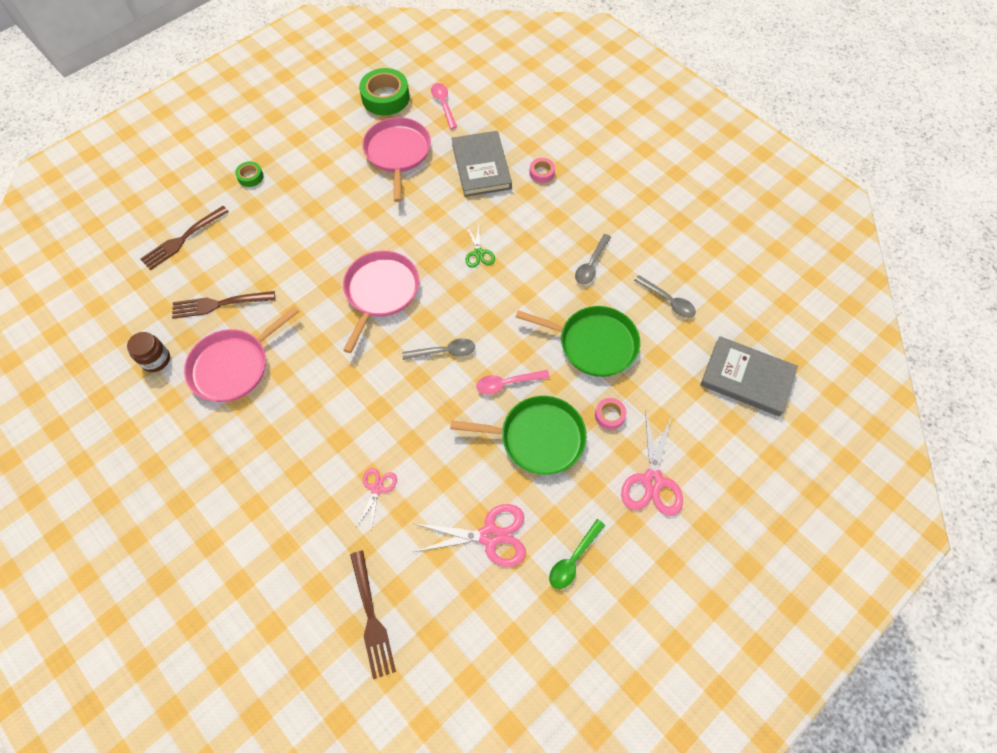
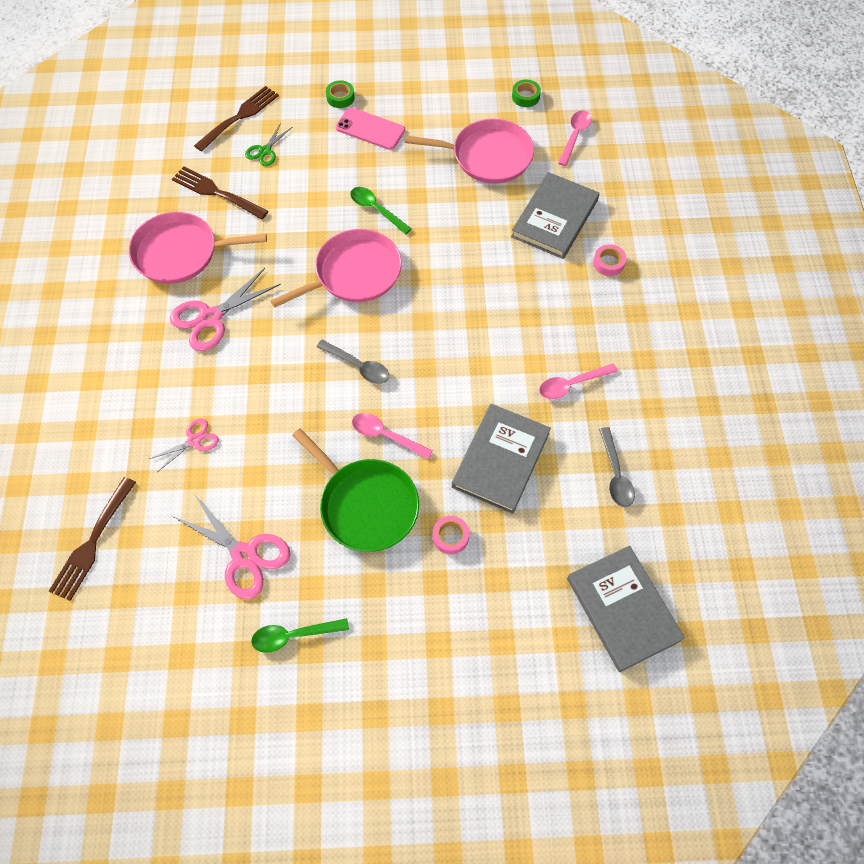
camera: 40 degrees right, 0 degrees up
(156, 359) = (130, 205): brown jar -> none
(183, 239) = (239, 117): brown fork -> brown fork turned 135 degrees clockwise
(295, 185) = (370, 129): none -> pink phone
(354, 238) = (376, 210): none -> green spoon
(385, 97) = (525, 96): green tape -> green tape, size x0.50
(397, 153) = (487, 156): pink pan -> pink pan turned 60 degrees clockwise
(478, 253) = (473, 298): green scissors -> green scissors (265, 151)
(591, 265) = (571, 384): grey spoon -> pink spoon
(593, 343) = (500, 460): green pan -> grey book
(652, 481) = (431, 628): pink scissors -> pink scissors (211, 318)

